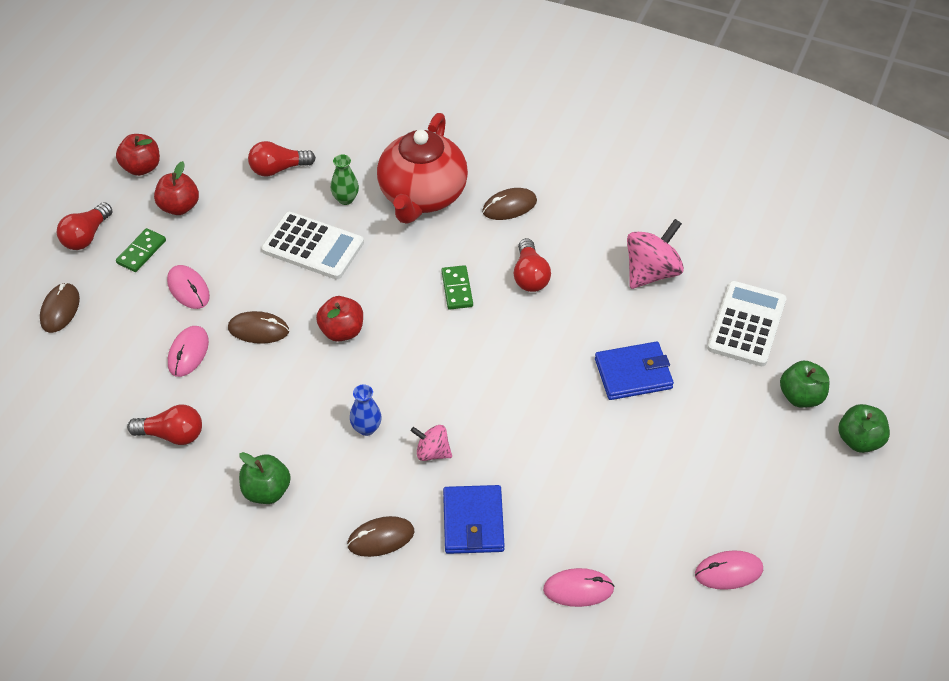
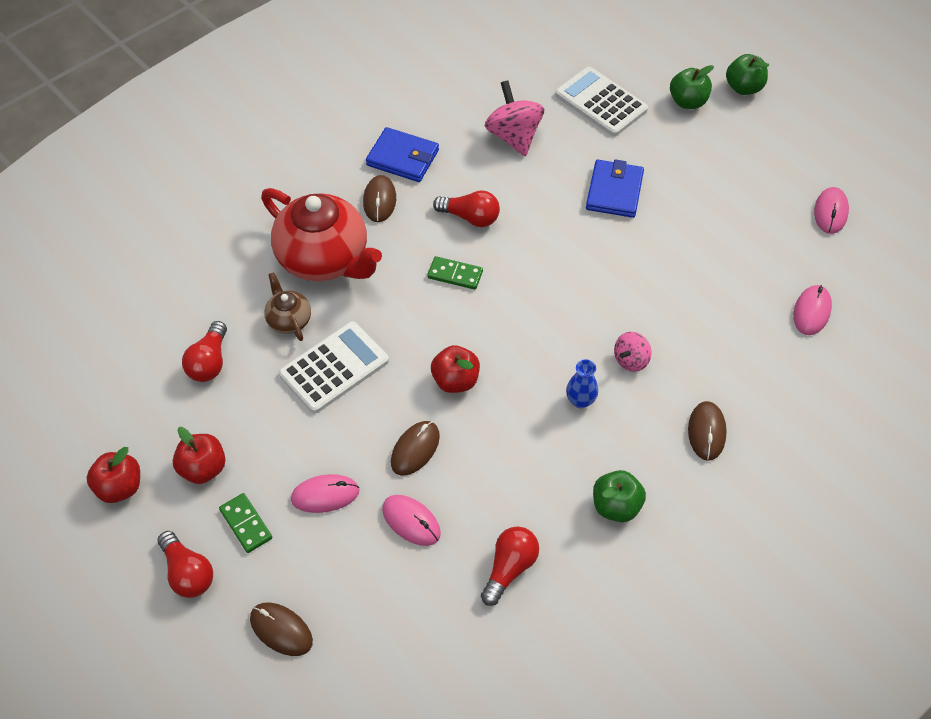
camera: 65 degrees left, 5 degrees up
(345, 199) = (289, 320): green vase -> brown teapot
(473, 522) = (717, 358): blue wallet -> blue wallet (403, 158)

